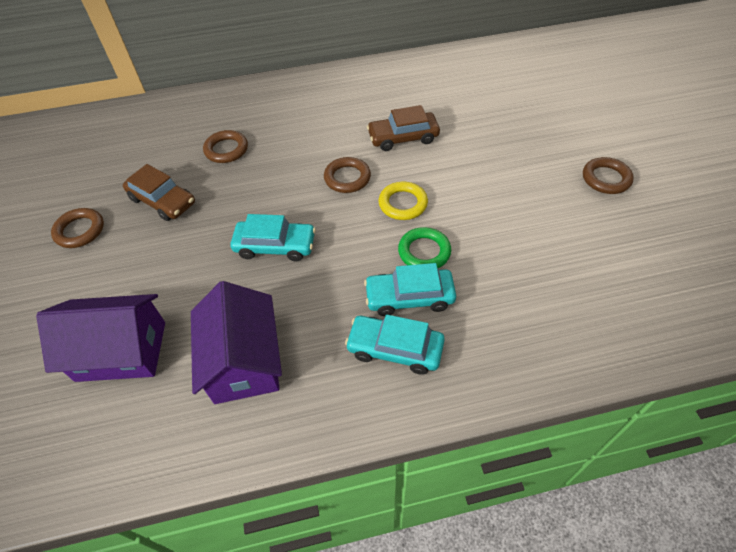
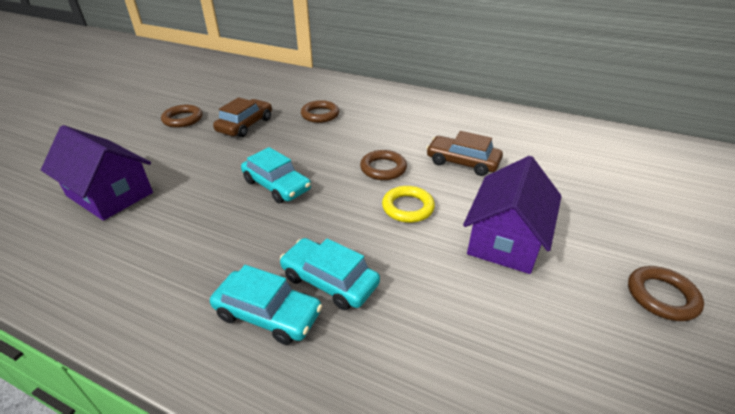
camera: 35 degrees right, 15 degrees down
(162, 201) = (245, 125): brown car -> brown car turned 135 degrees counterclockwise
(244, 361) = (160, 247): purple house -> purple house (506, 239)
(395, 349) = (268, 314): turquoise car -> turquoise car turned 150 degrees clockwise
(424, 252) = (384, 253): green ring -> none

